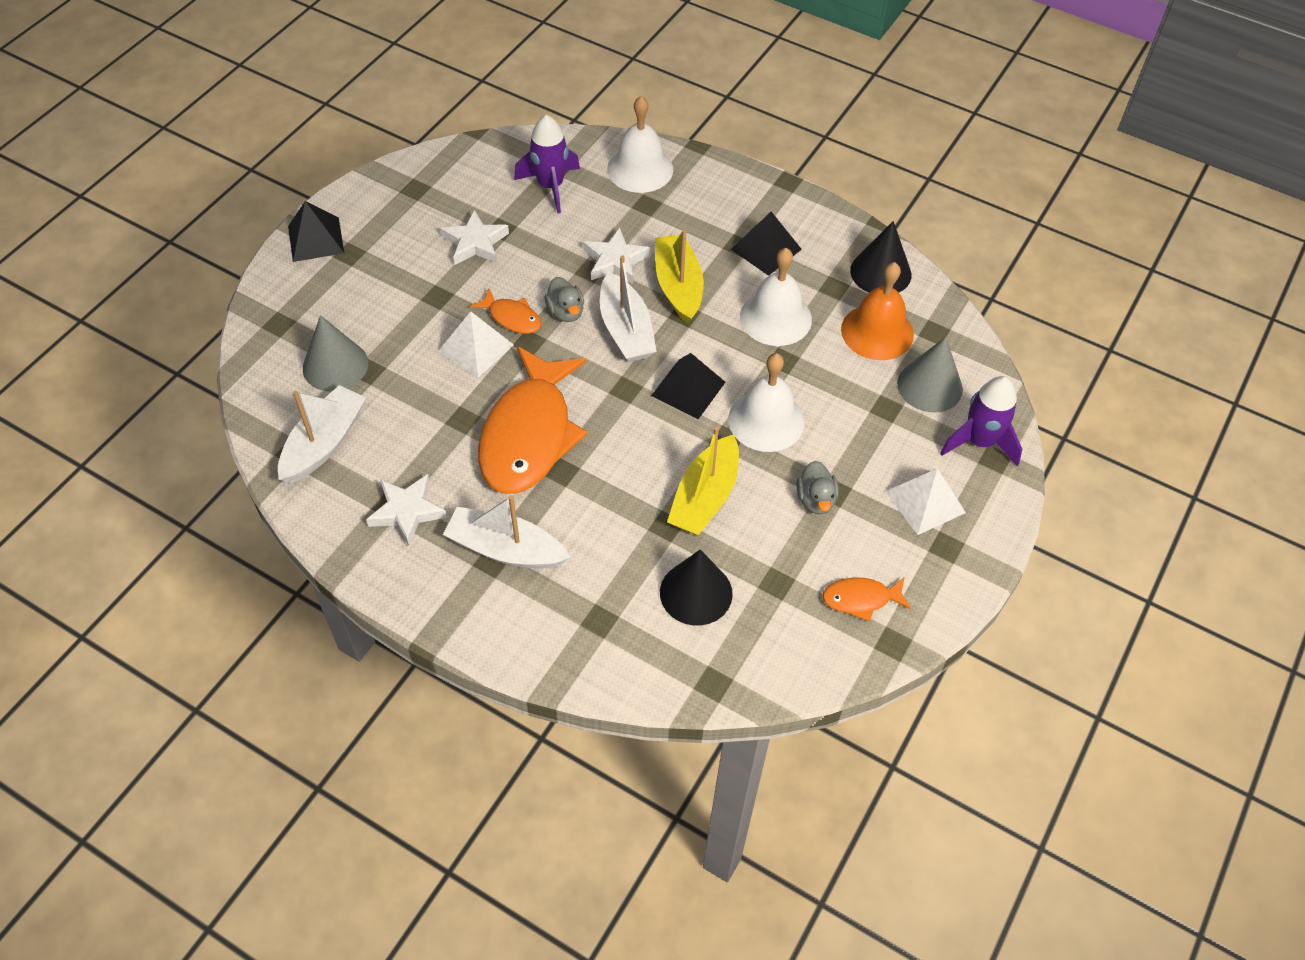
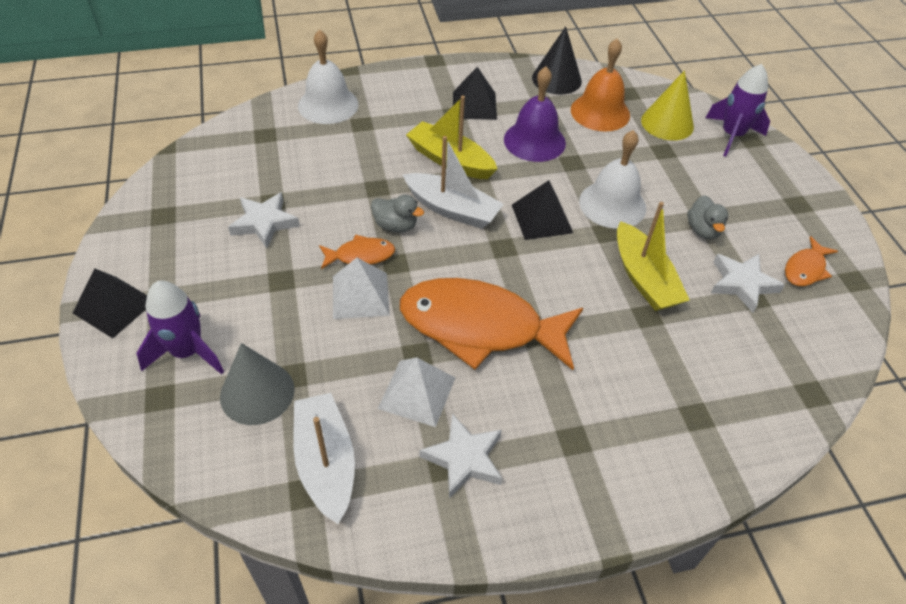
camera: 45 degrees left, 5 degrees down
(506, 549) = (572, 422): white boat -> none
(529, 434) = (480, 327): orange fish -> orange fish turned 135 degrees clockwise
(550, 186) = (275, 151): purple rocket -> purple rocket (187, 352)
(615, 261) = (386, 171): white star -> white star (742, 284)
(696, 593) = (723, 344): black cone -> none
(775, 318) = (534, 141): white bell -> purple bell
(816, 499) = (703, 230): grey duck -> grey duck turned 45 degrees clockwise
(925, 502) = (754, 187): white pyramid -> white pyramid (417, 393)
(929, 386) = (667, 123): grey cone -> yellow cone

